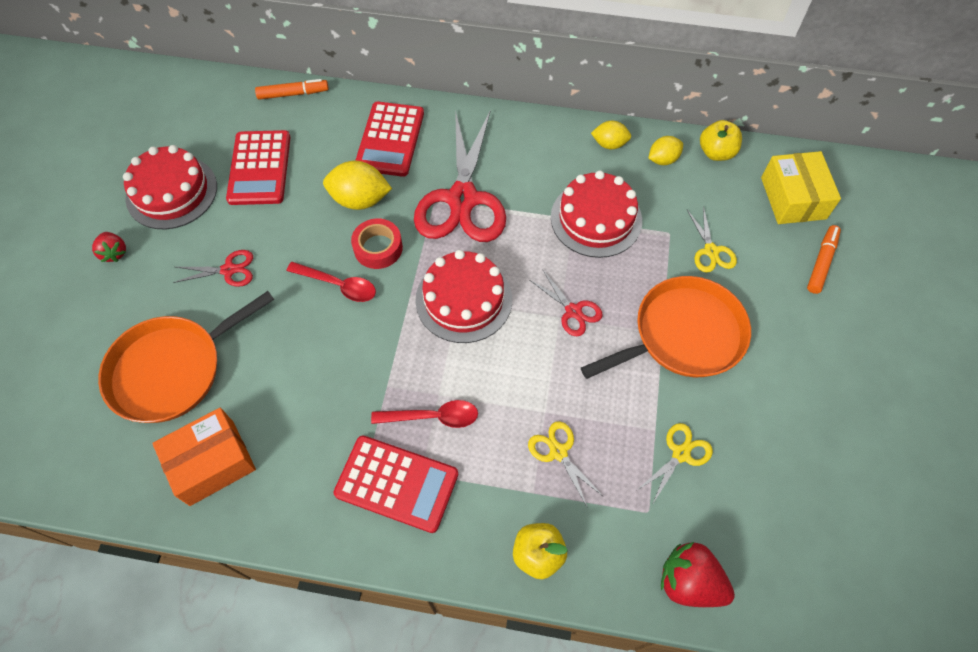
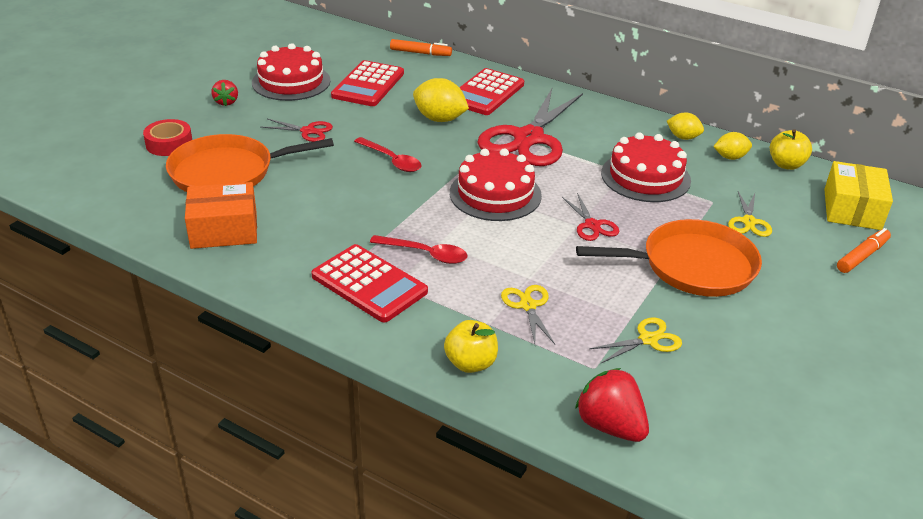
camera: 20 degrees right, 25 degrees down
(378, 248) = (438, 148): red tape -> red tape (169, 144)

